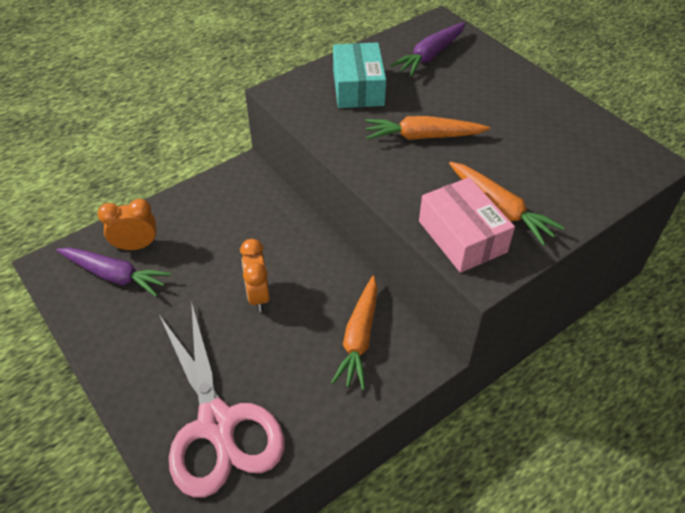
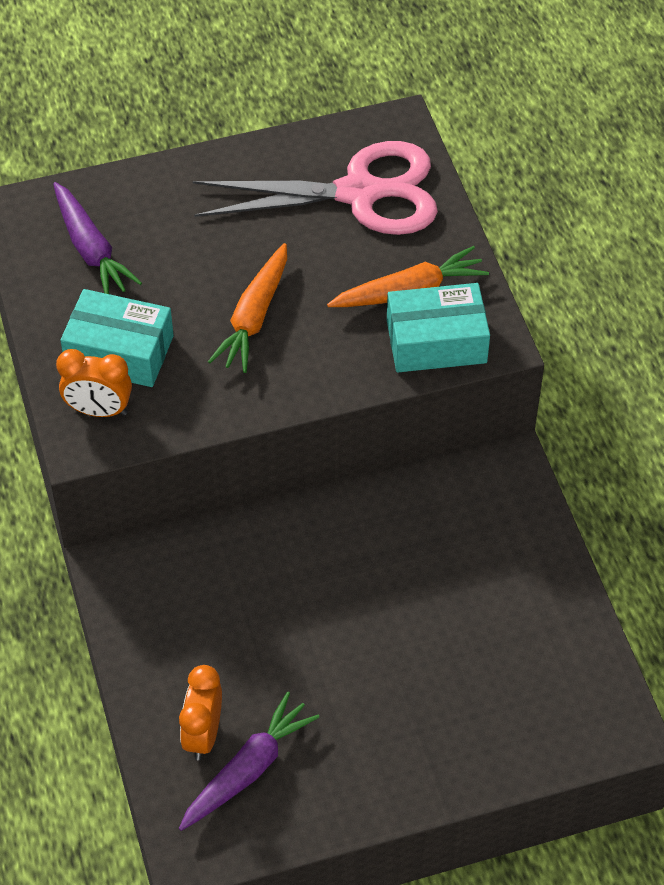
camera: 70 degrees left, 5 degrees up
(217, 425) = (525, 692): pink scissors -> pink scissors (360, 193)
(258, 295) = (354, 607): orange clock -> orange clock (99, 410)
(359, 337) = (459, 519): orange carrot -> none
(462, 236) = (436, 341): pink box -> turquoise box

